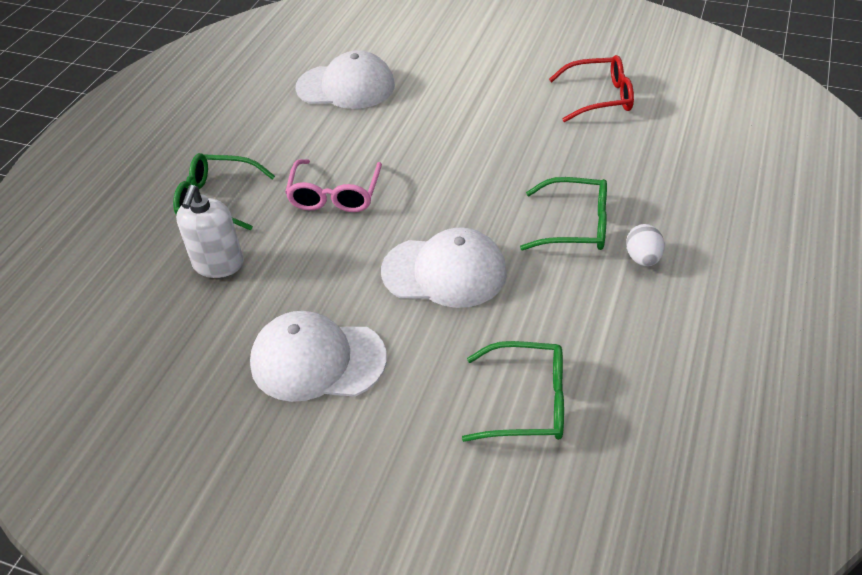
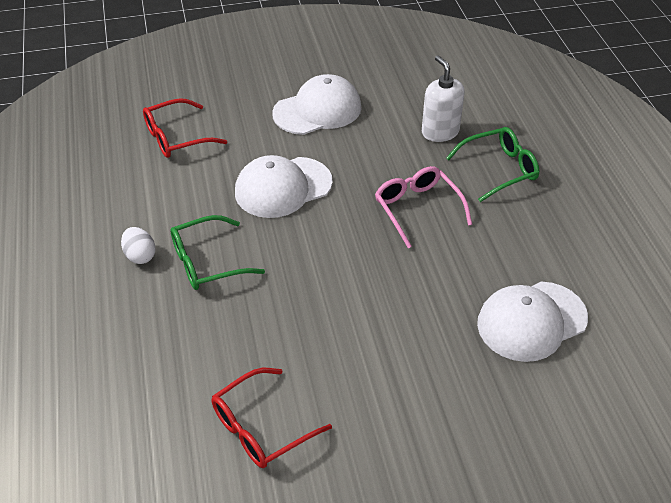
camera: 145 degrees right, 0 degrees up
(527, 402) = (176, 137): green glasses -> red glasses

